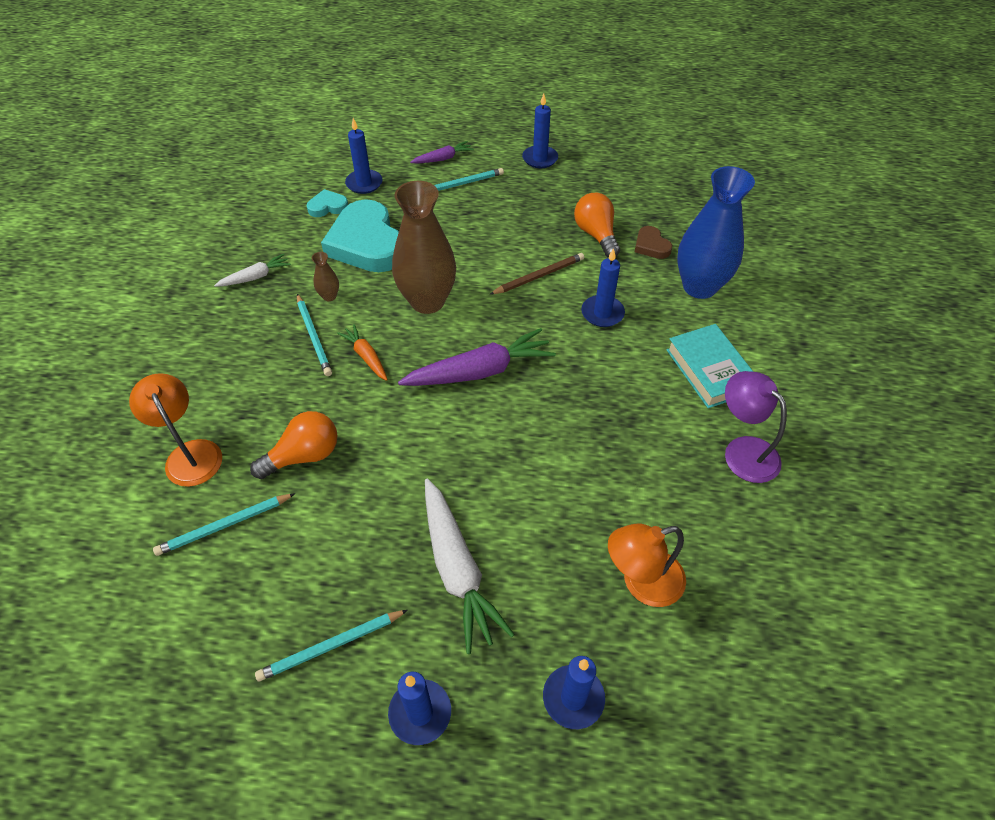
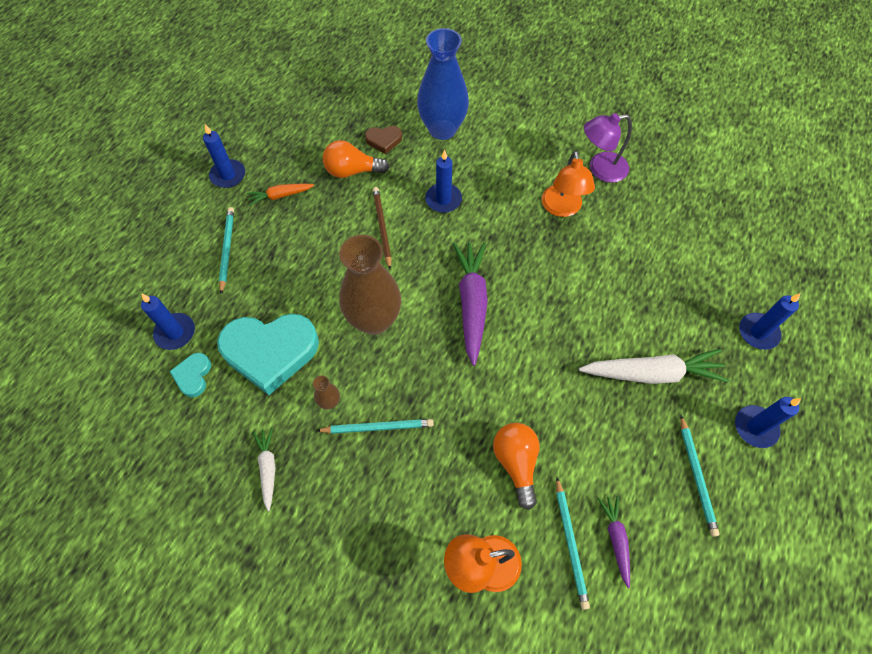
camera: 70 degrees left, 10 degrees up
(366, 356) = (421, 387): orange carrot -> orange carrot (280, 196)
(443, 159) = (178, 252): purple carrot -> purple carrot (616, 539)
(641, 582) = (686, 265): orange lamp -> orange lamp (562, 208)
(709, 370) = (526, 158): turquoise book -> none

